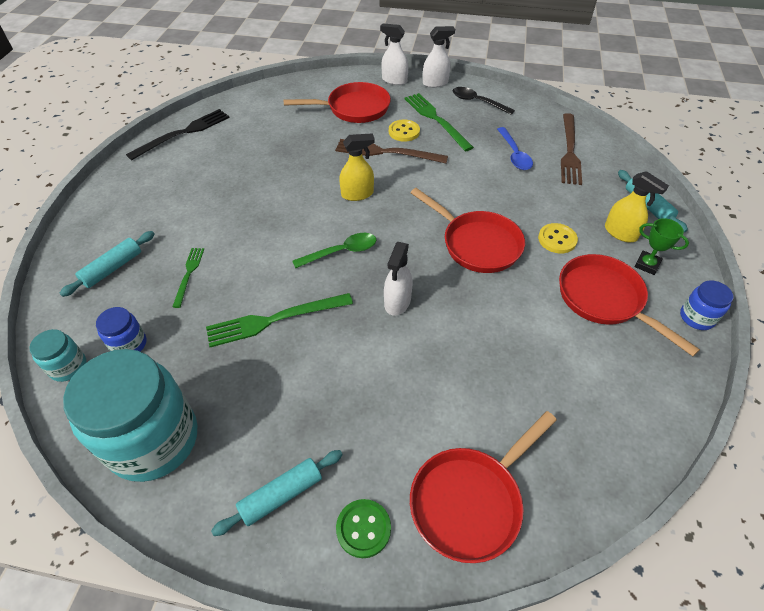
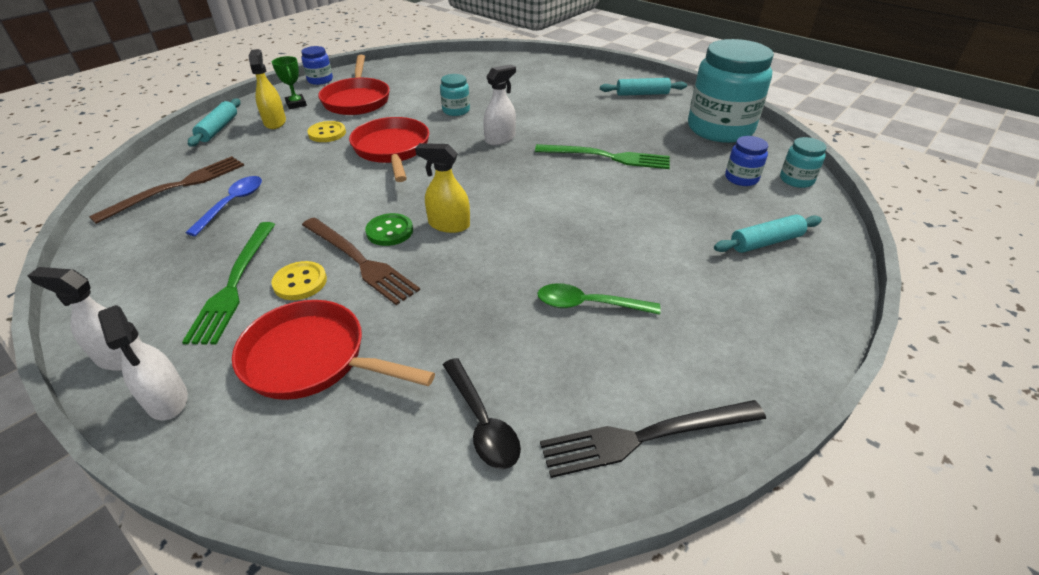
camera: 150 degrees left, 10 degrees down
(189, 274) = (678, 210): green fork -> none
(341, 252) = (515, 181): green spoon -> green spoon (588, 305)
(363, 529) = (603, 77): green button -> green button (389, 231)
(470, 501) = (542, 70): red pan -> none
(477, 102) = (138, 289): black spoon -> black spoon (482, 422)
(485, 330) = (456, 110): none -> turquoise jar

